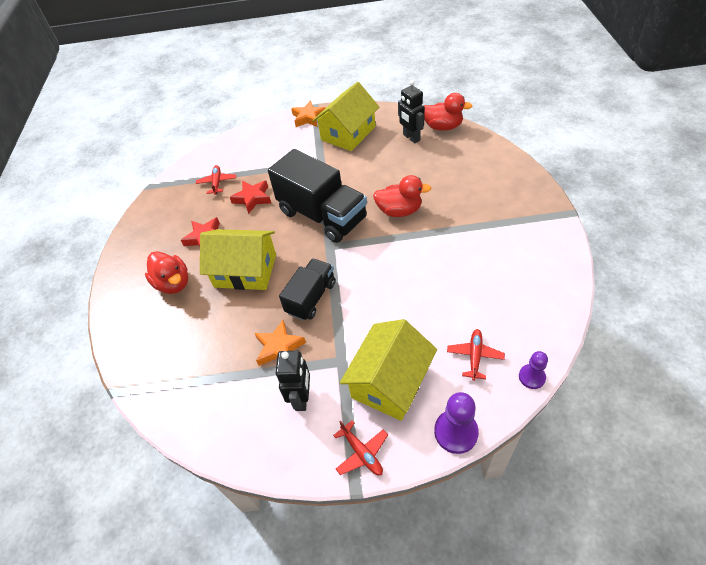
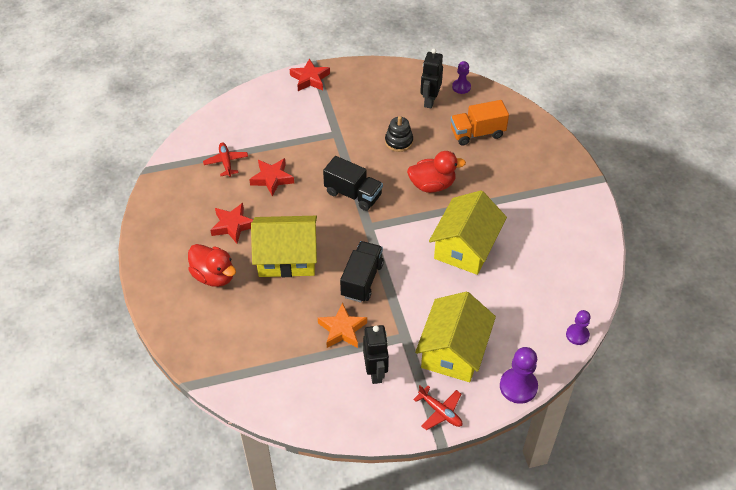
camera: 15 degrees left, 0 degrees up
(308, 117) = (310, 79): orange star -> red star
(322, 215) = (353, 194): black truck -> black truck, size x0.59
(348, 133) = (359, 97): yellow house -> yellow house (465, 247)
(375, 171) = (399, 141): none -> black stacking toy
(411, 137) = (429, 101): black robot -> black robot turned 60 degrees clockwise
(442, 127) = (461, 87): red duck -> purple pawn
(451, 166) = (477, 133): none -> orange truck
(475, 356) = (526, 321): red plane -> none

